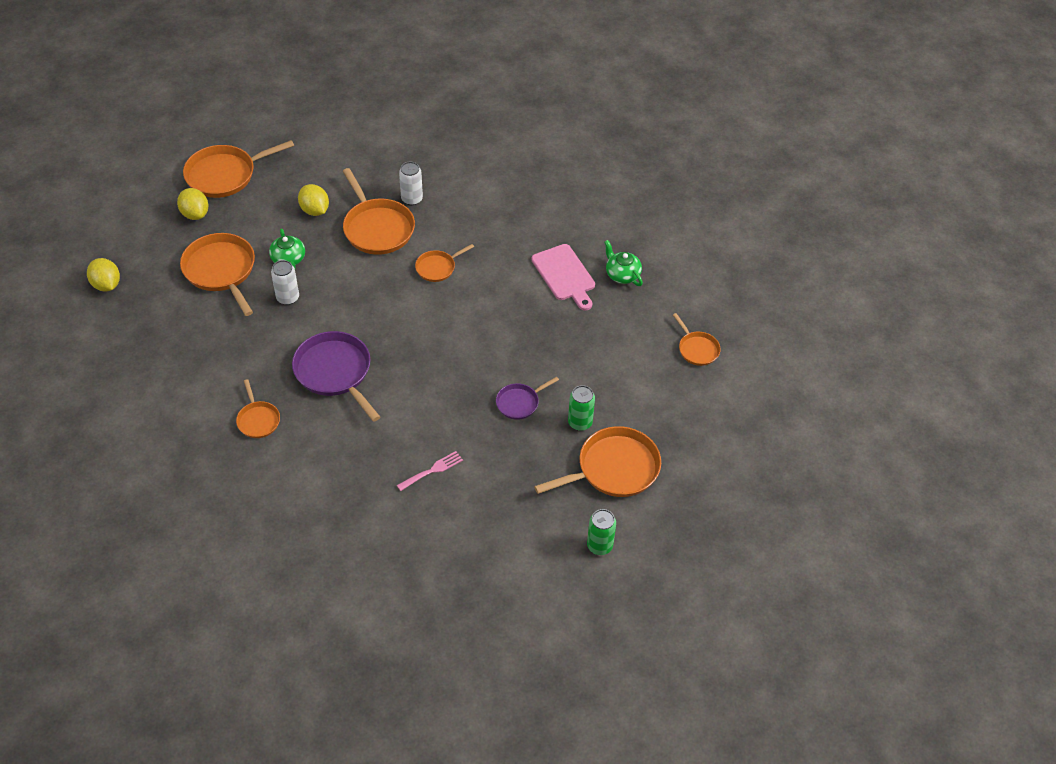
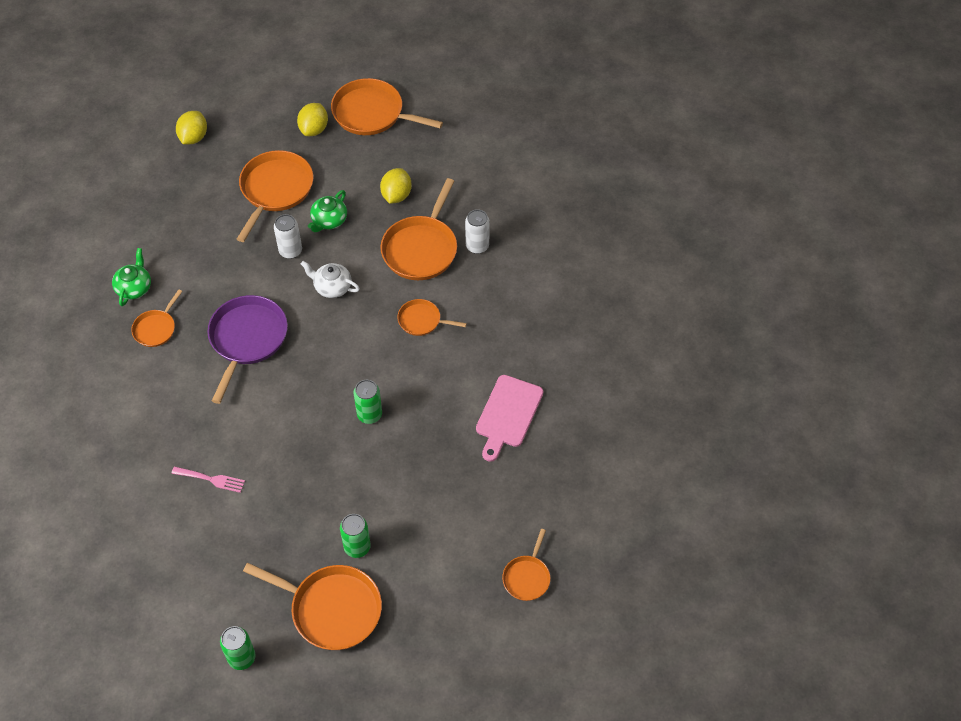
camera: 50 degrees right, 5 degrees up
(349, 296) = (332, 287): none -> white teapot
(481, 346) = (369, 414): none -> green can
(519, 403) = (336, 487): purple pan -> none
(622, 274) = (554, 456): green teapot -> green teapot (134, 287)

